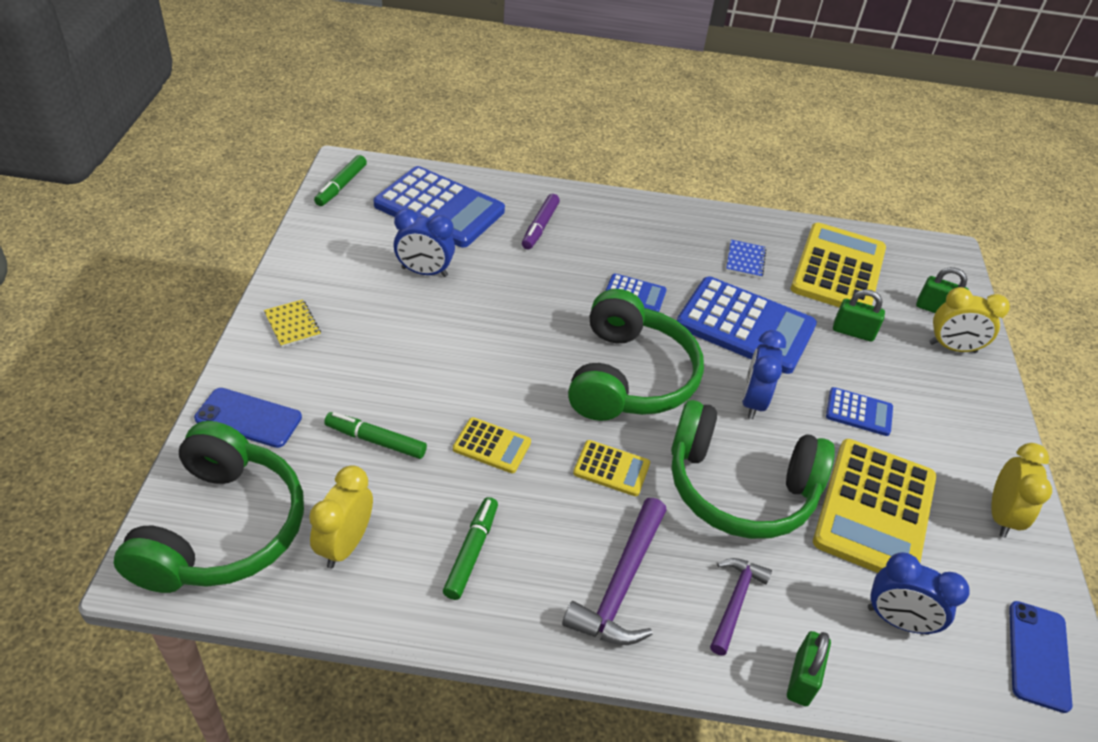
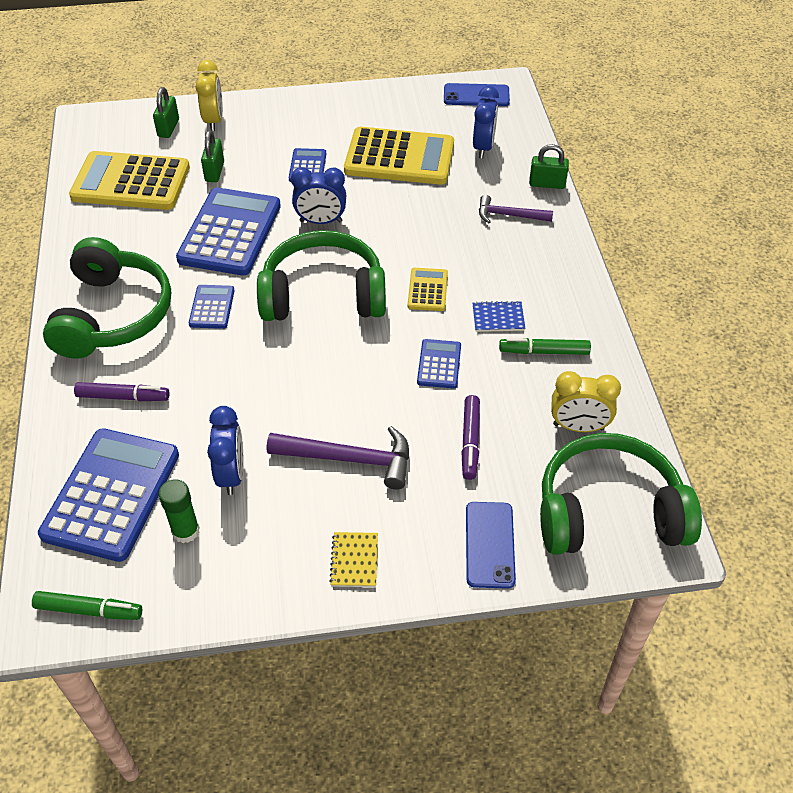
camera: 100 degrees left, 5 degrees up
(292, 325) = (354, 560): yellow notebook -> yellow notebook turned 45 degrees counterclockwise
(376, 440) = (470, 441): green marker -> purple marker
(381, 239) = (185, 531): none -> green glue stick
(492, 446) = (439, 364): yellow calculator -> blue calculator
(621, 585) = (526, 269): purple hammer -> purple hammer (349, 459)
(739, 488) = (412, 221): green headphones -> green headphones (112, 315)
(745, 260) = (135, 240): blue notebook -> blue notebook (498, 318)
(1001, 516) = (377, 104): yellow clock -> none

